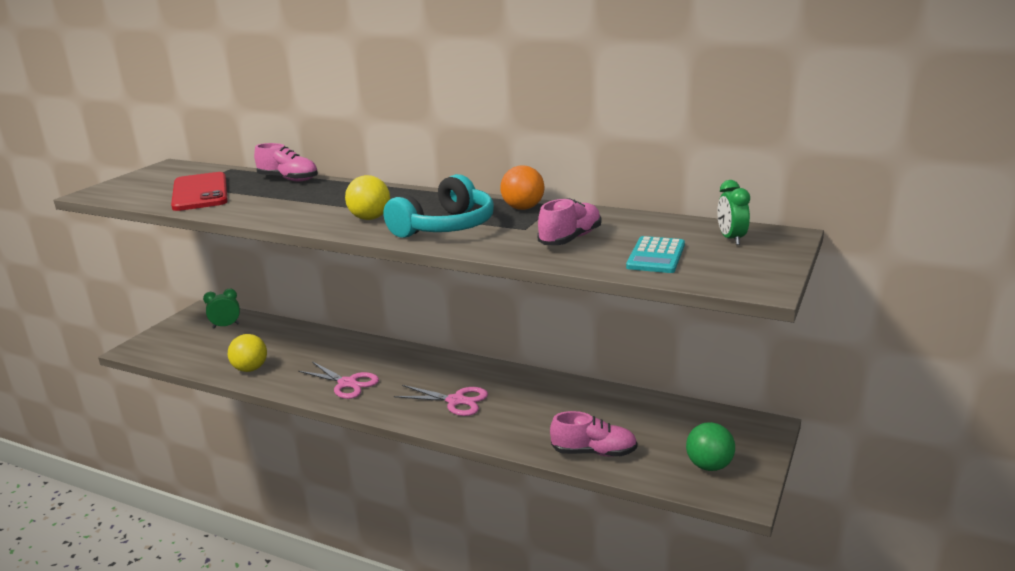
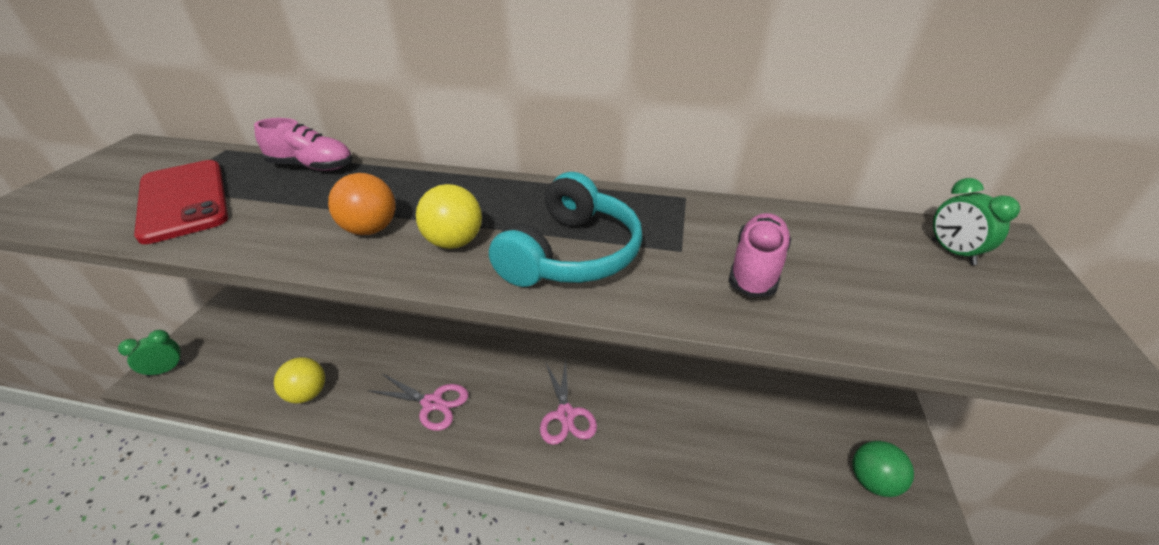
camera: 15 degrees left, 15 degrees up
(226, 326) = (264, 325): green clock -> green clock (166, 370)
(456, 401) = (566, 415): pink scissors -> pink scissors turned 75 degrees clockwise
(523, 208) = (651, 207): orange ball -> orange ball (370, 229)
(594, 452) = (747, 479): pink shoe -> none
(656, 256) = (896, 298): turquoise calculator -> none

